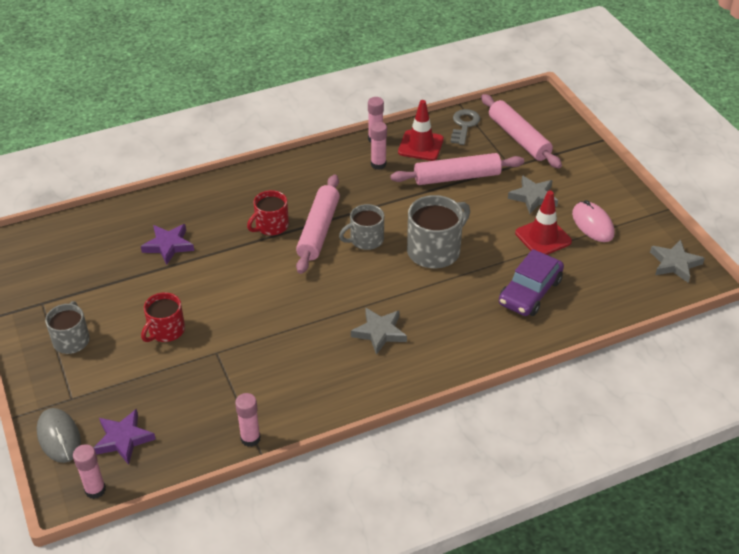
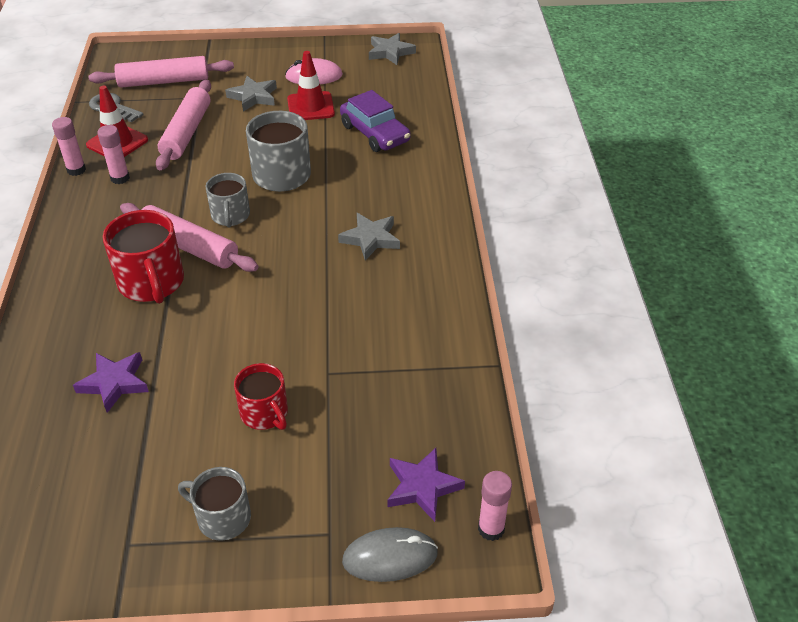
camera: 70 degrees left, 0 degrees up
(250, 438) = (469, 369): pink glue stick -> none
(271, 226) = (151, 283): red mug -> red mug, size x1.58

